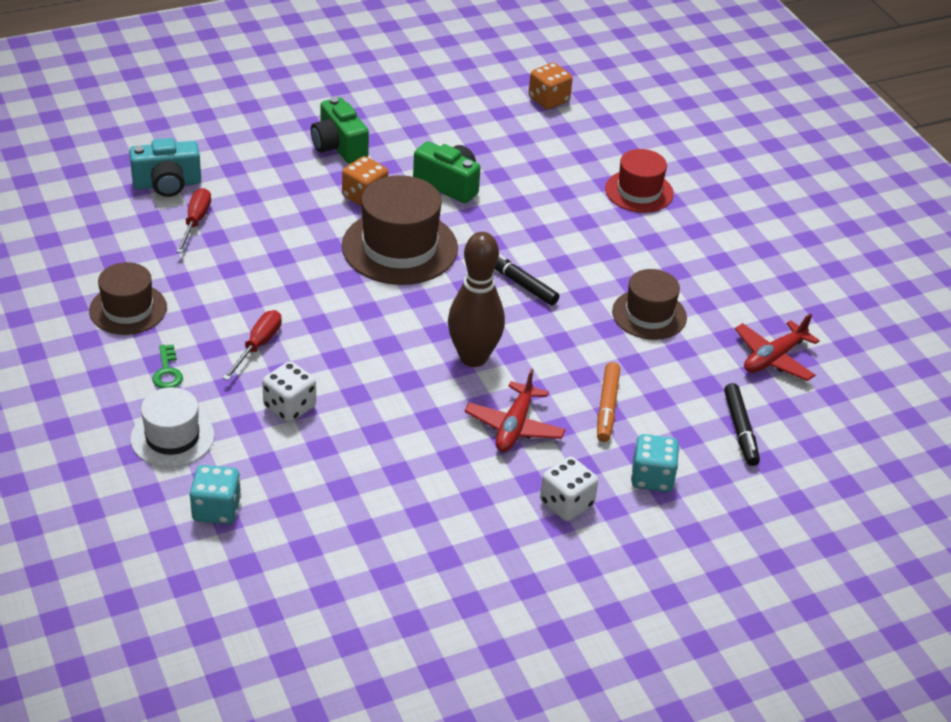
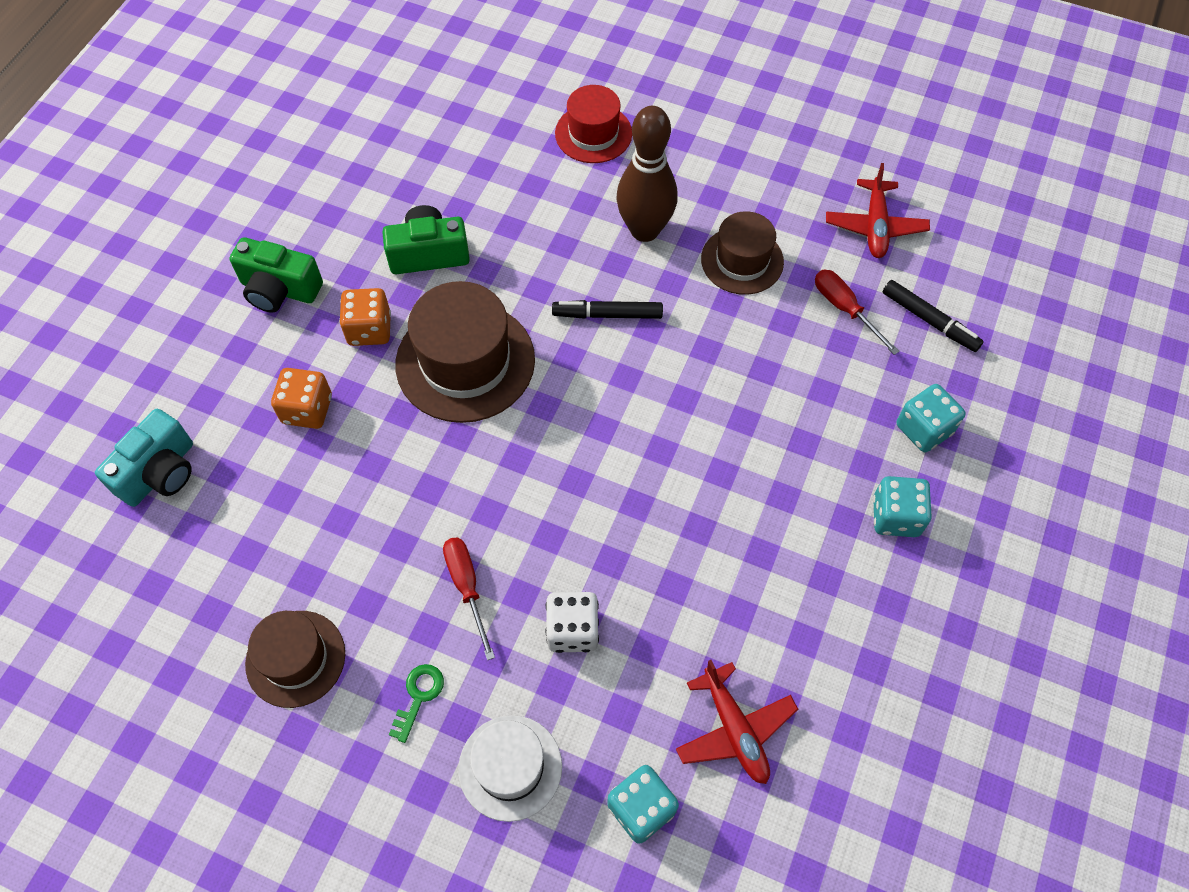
camera: 40 degrees left, 20 degrees up
(167, 371) = (418, 696): green key -> green key turned 105 degrees counterclockwise
(195, 222) = (242, 494): red screwdriver -> red screwdriver (845, 309)
(473, 357) = (660, 430): brown bowling pin -> brown bowling pin (644, 230)
(514, 426) = (772, 474): red plane -> red plane (734, 729)
(548, 100) = (410, 88): orange dice -> orange dice (307, 409)
(566, 503) = (895, 517): white dice -> turquoise dice
(607, 407) = (816, 387): orange marker -> none

